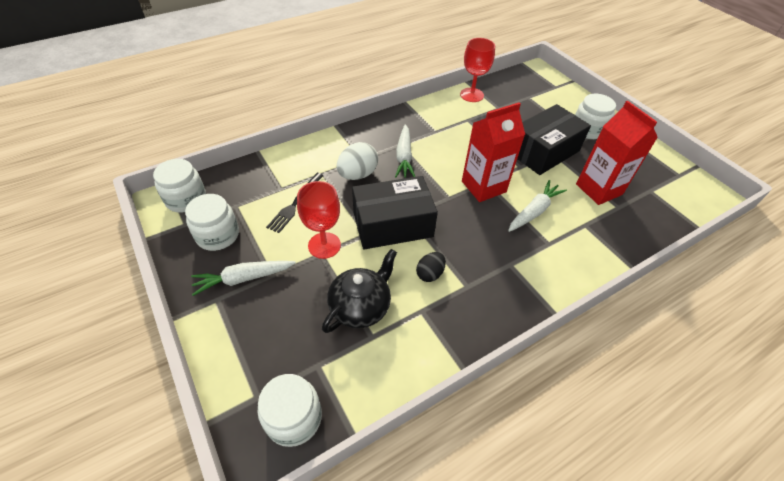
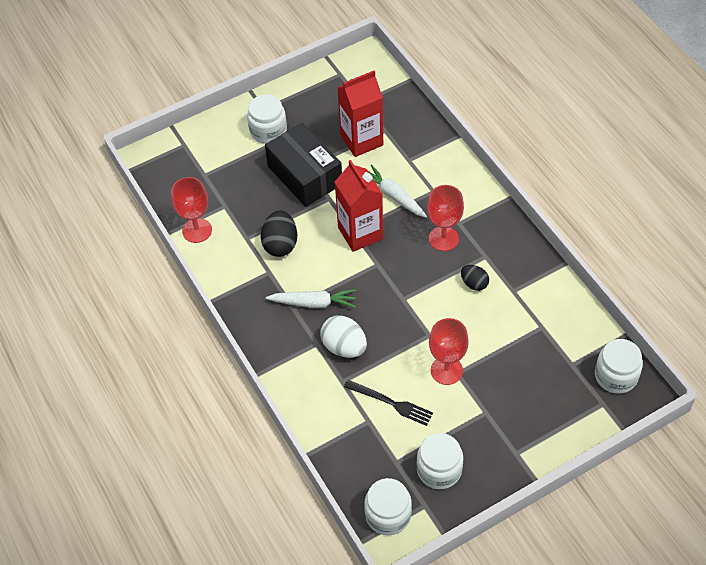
camera: 85 degrees left, 5 degrees up
(243, 278) = (491, 435): white carrot -> none
(361, 306) = (513, 336): black teapot -> none
(392, 224) = (416, 313): black box -> none
(464, 137) = (280, 244): none -> black egg
(486, 250) = (443, 238): none -> red goblet

